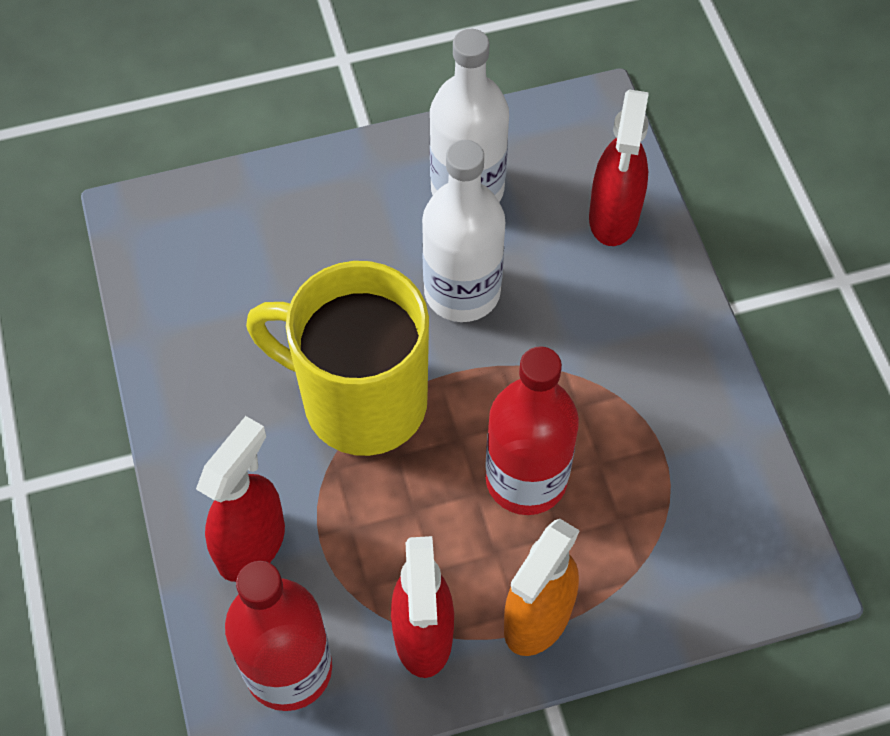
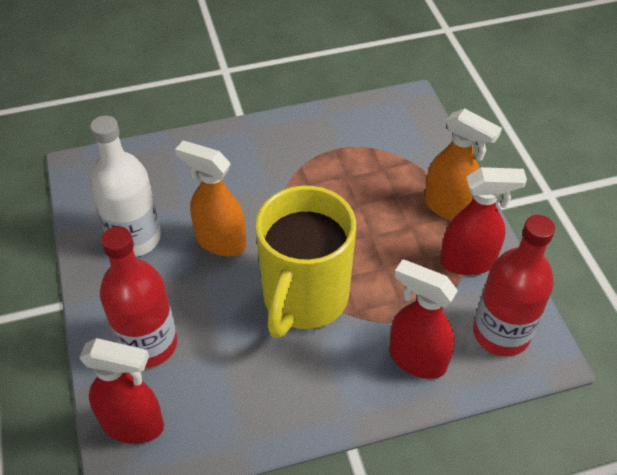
camera: 90 degrees left, 10 degrees down
(462, 292) = (220, 241): white bottle -> orange spray bottle
(526, 479) = (359, 210): red bottle -> red bottle (148, 344)
(613, 217) = (170, 162): red spray bottle -> red spray bottle (133, 425)

